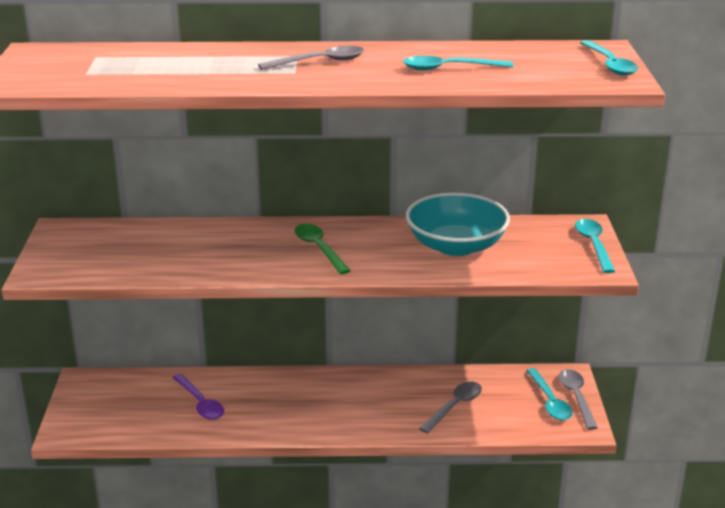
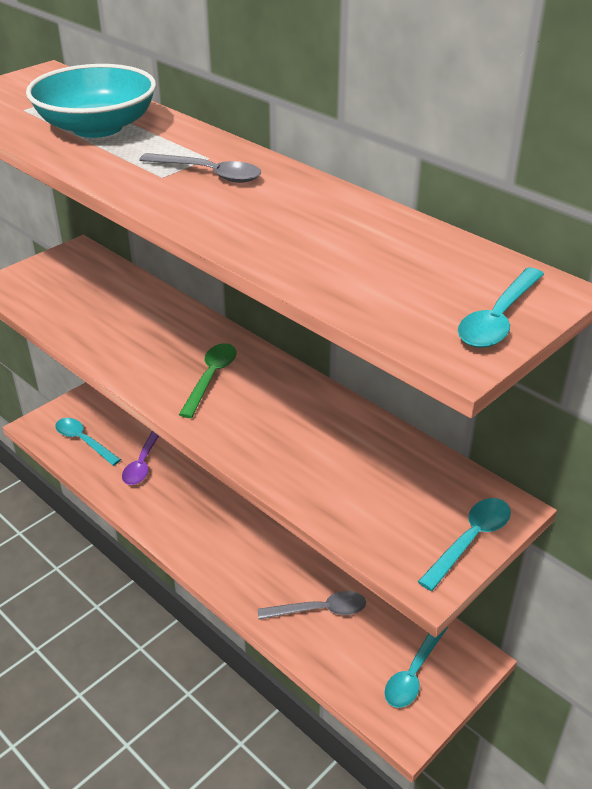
camera: 45 degrees right, 10 degrees up
(449, 68) = (304, 237): turquoise spoon -> turquoise spoon (83, 441)
(456, 246) = (328, 449): turquoise bowl -> turquoise bowl (97, 127)
(576, 397) = (446, 689): grey spoon -> none

